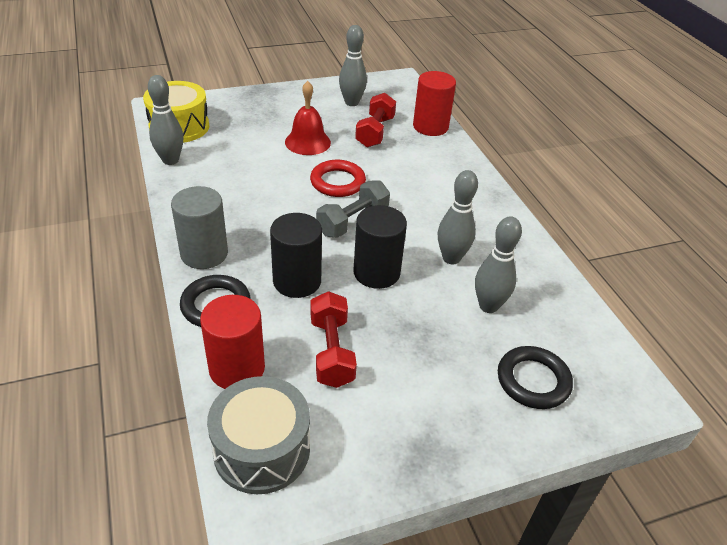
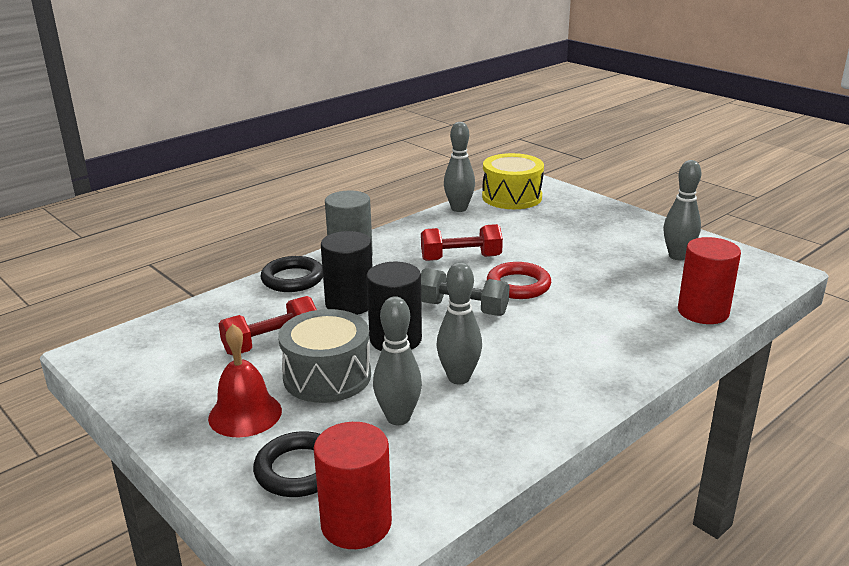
camera: 70 degrees right, 15 degrees down
(237, 368) = (227, 307): red cylinder -> red cylinder (356, 524)
(262, 449) = (149, 340): grey drum -> grey drum (327, 376)
(307, 142) = (567, 254): red bell -> red bell (245, 414)
(375, 132) = (639, 282): red dumbbell -> red dumbbell (461, 258)

